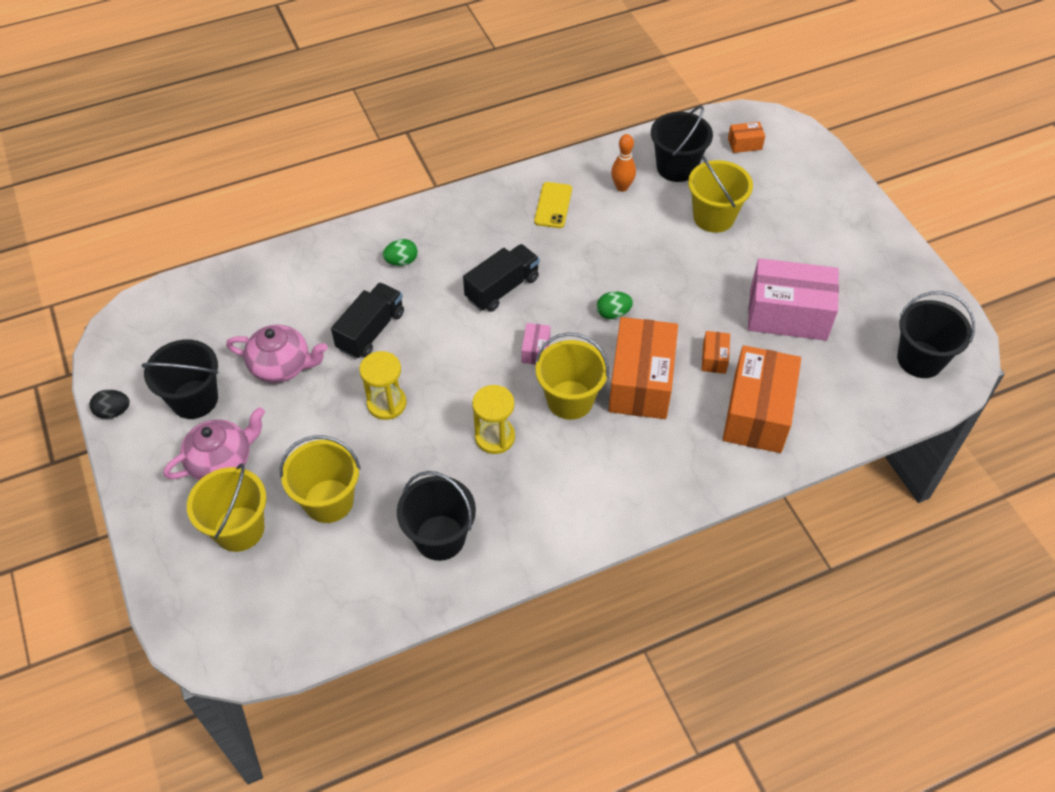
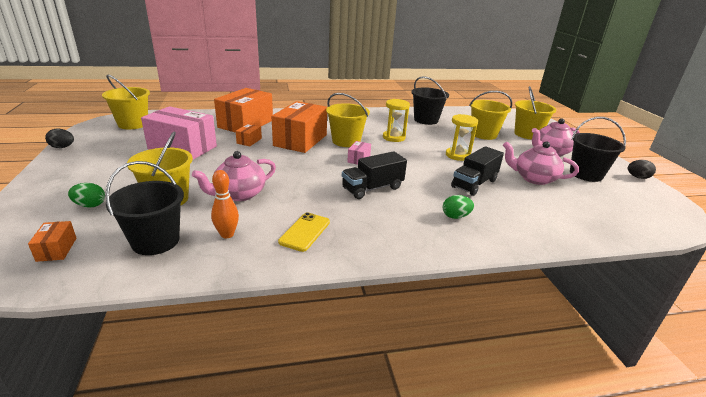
camera: 170 degrees left, 25 degrees down
(613, 313) = (297, 165): green egg -> green egg (90, 205)
(648, 241) = (239, 194): none -> pink teapot
(744, 144) = (56, 249): orange box -> orange box turned 75 degrees clockwise
(920, 359) = (133, 124): black bucket -> yellow bucket
(930, 275) = (62, 147): none -> black egg

